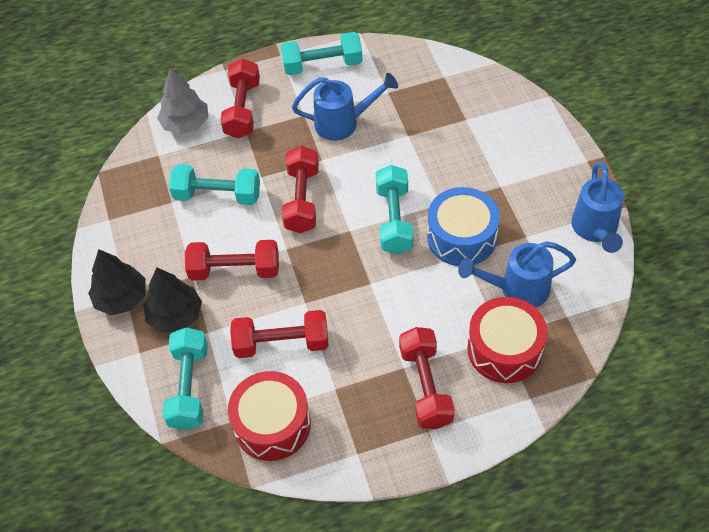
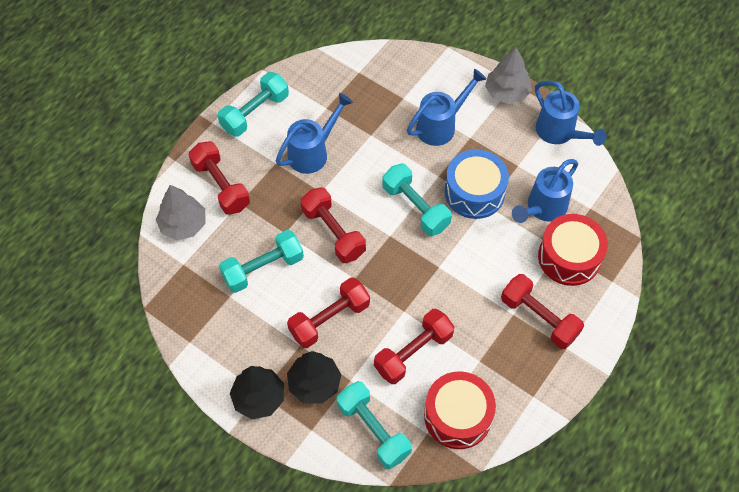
camera: 40 degrees left, 5 degrees up
(481, 161) = (441, 125): none -> blue watering can
(572, 165) = (506, 92): none -> grey tree

